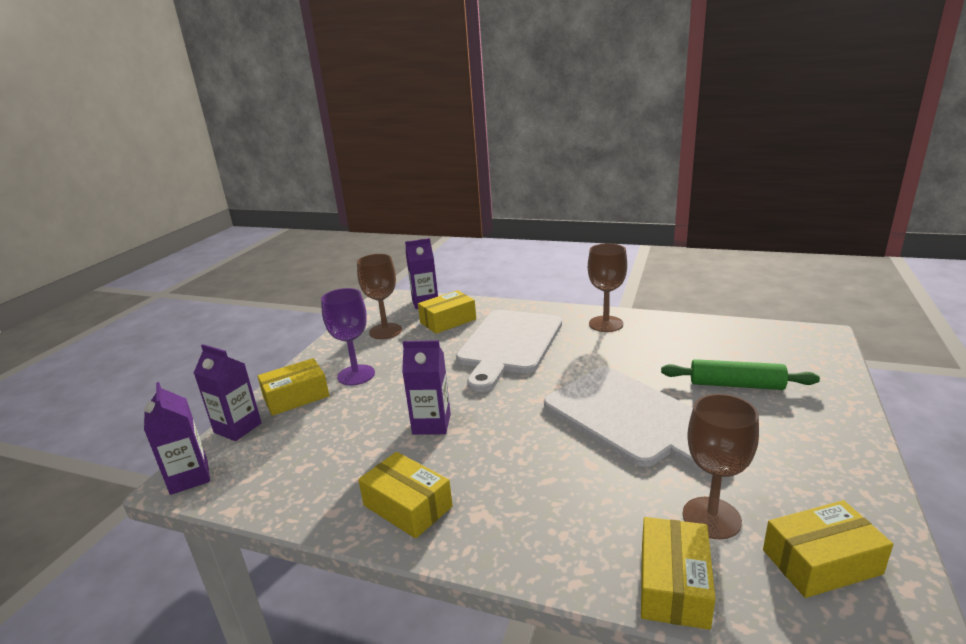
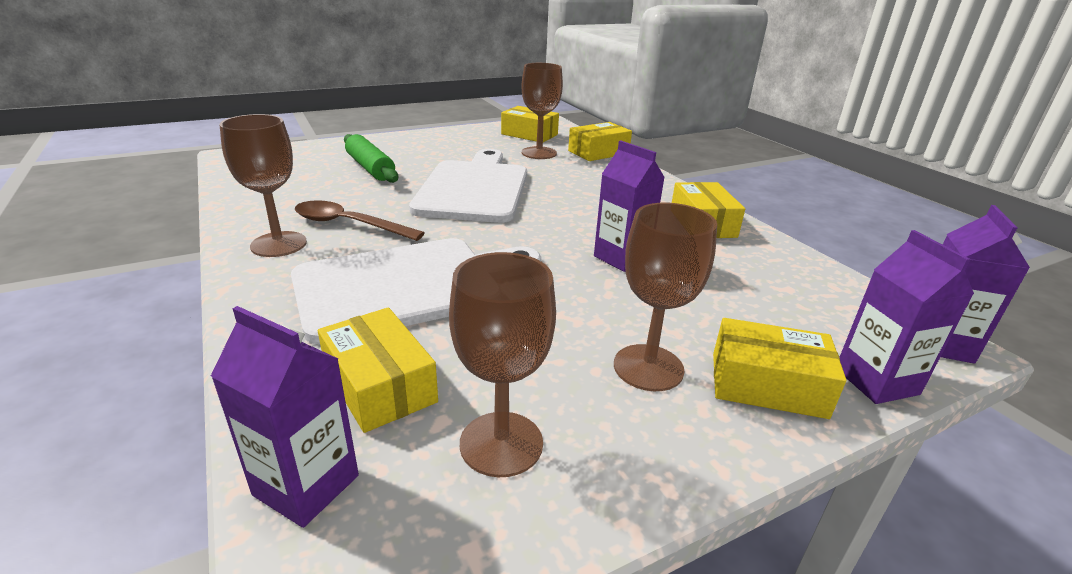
camera: 140 degrees left, 5 degrees up
(356, 375) = (648, 367): purple goblet -> brown goblet
(448, 321) = (380, 385): yellow box -> yellow box turned 45 degrees clockwise
(611, 348) = (349, 224): none -> brown spoon

